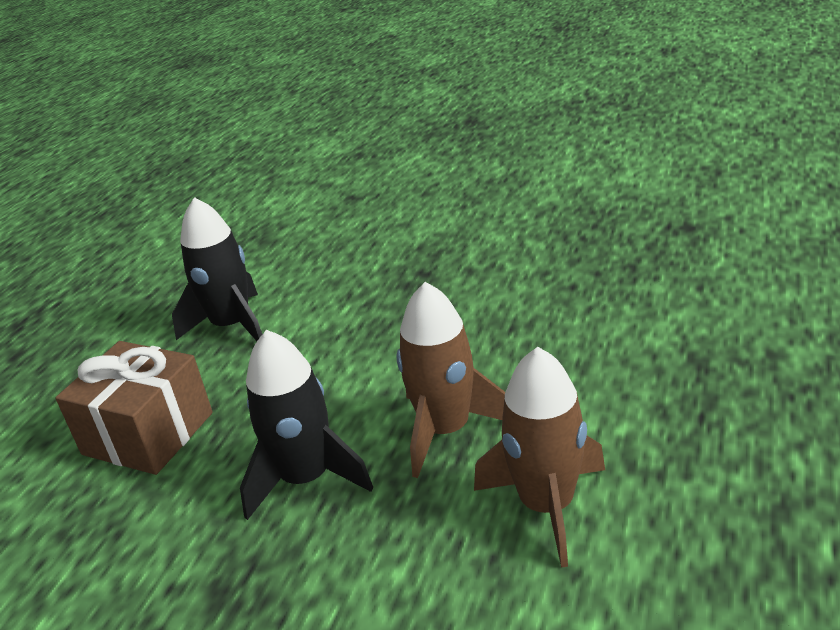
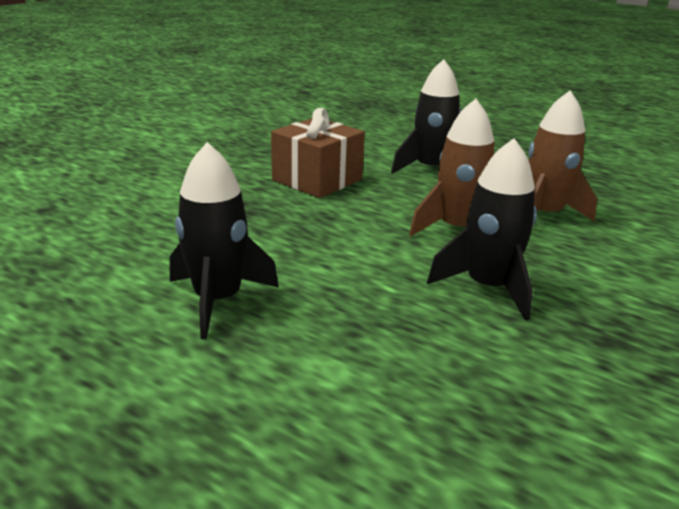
camera: 80 degrees left, 5 degrees down
(148, 433) = (377, 368): brown gift -> brown gift (317, 180)
(637, 370) = (431, 170): none -> black rocket

